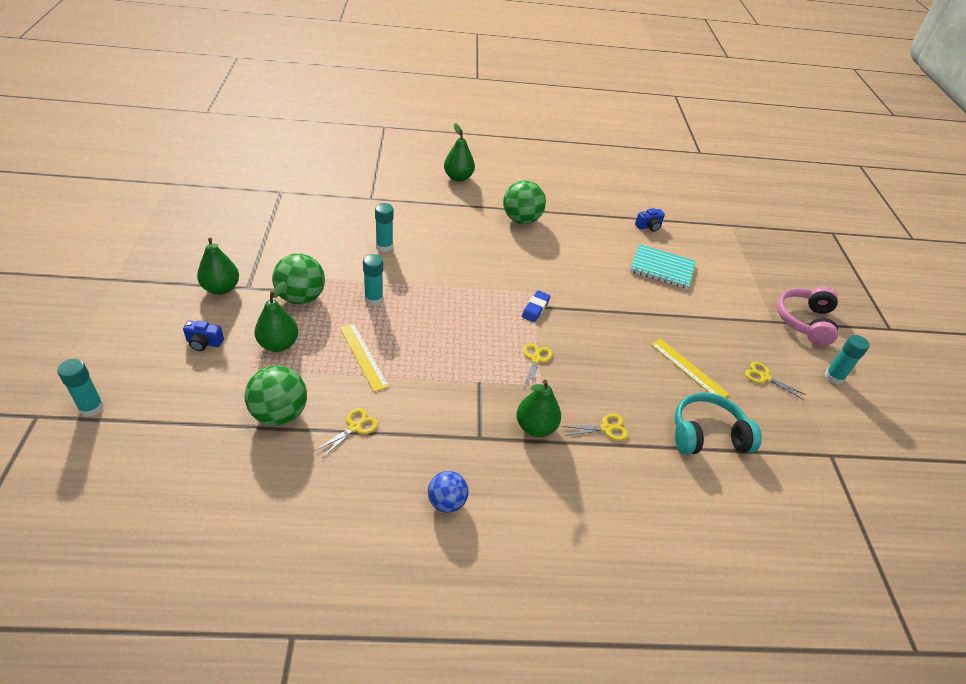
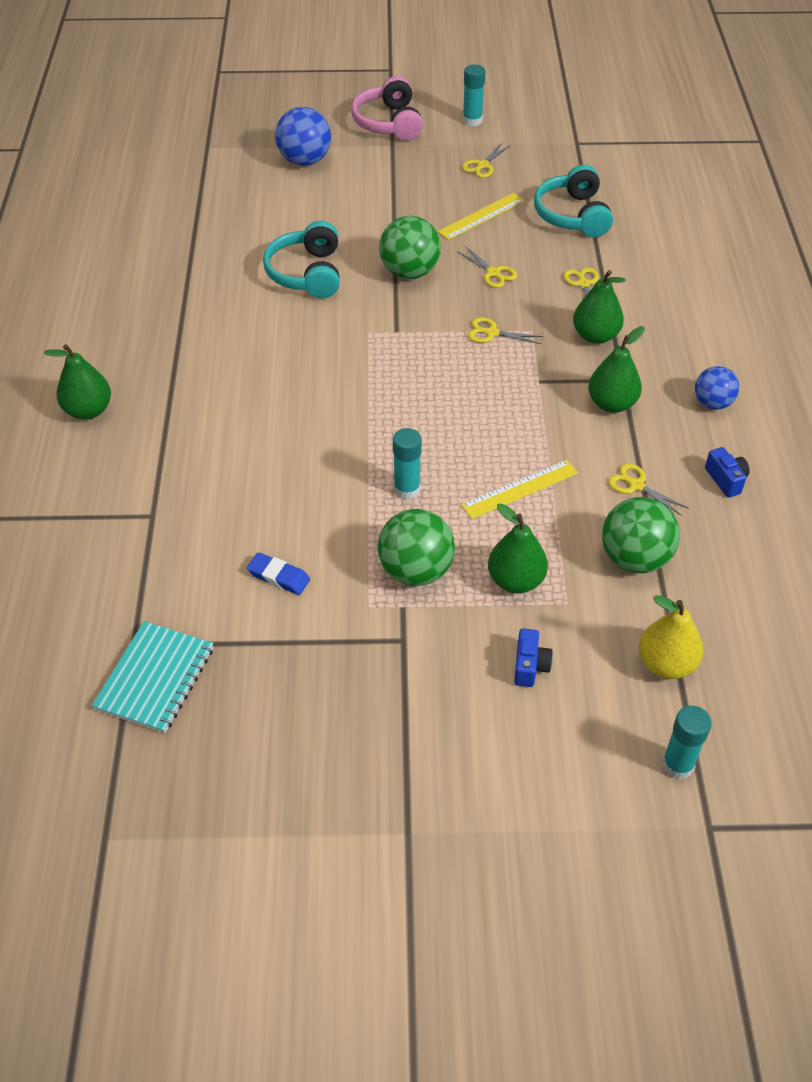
camera: 85 degrees left, 5 degrees up
(176, 416) = (666, 664): none -> yellow pear
(221, 288) = (409, 673): green pear -> green pear (611, 404)
(384, 246) = (284, 488): turquoise glue stick -> none
(521, 219) = (205, 339): green ball -> green ball (409, 272)
(535, 308) = (401, 331): blue eraser -> blue eraser (279, 577)
(595, 266) = (307, 273): none -> turquoise headphones
(611, 368) = (493, 273): none -> yellow scissors
(649, 226) = (215, 218): blue camera -> blue camera (726, 480)
(662, 268) = (305, 216): turquoise notebook -> turquoise notebook (155, 678)
(732, 271) = (304, 161): none -> blue ball
(805, 321) = (388, 123): pink headphones -> pink headphones turned 60 degrees clockwise

